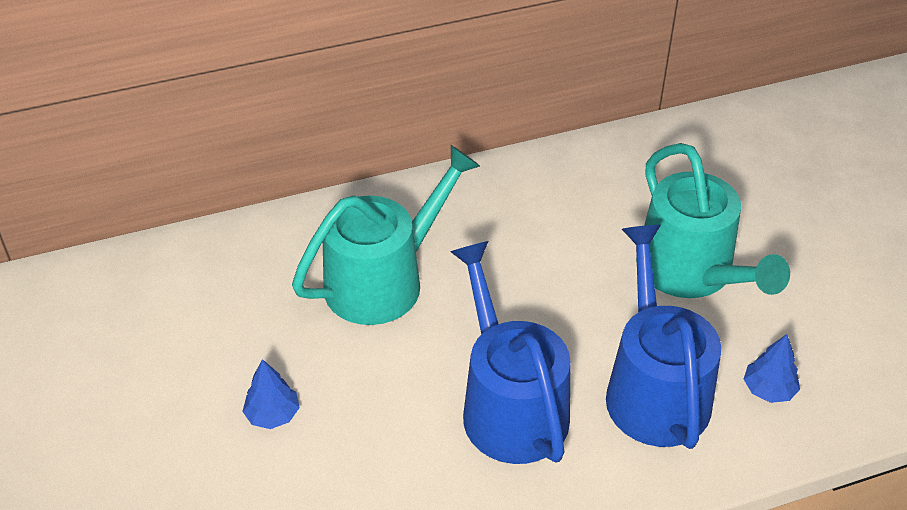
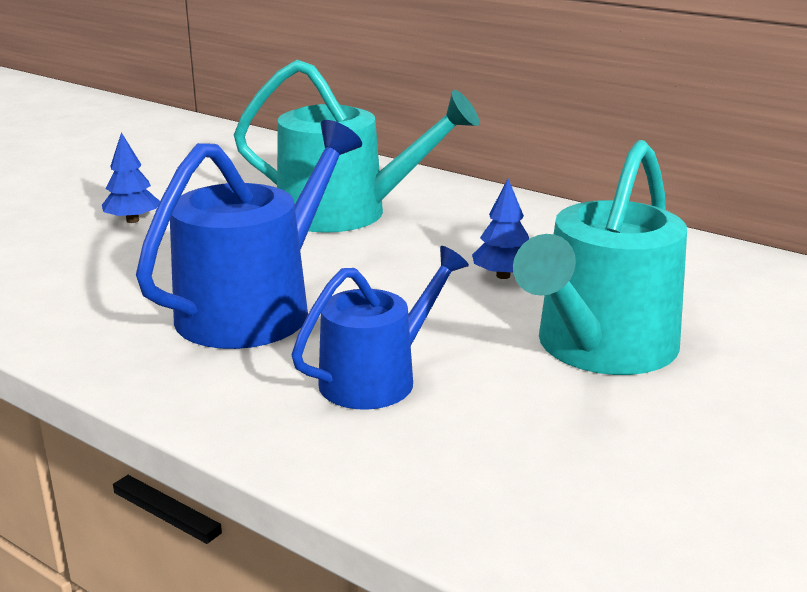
camera: 55 degrees right, 20 degrees down
(654, 390) = (376, 378): blue watering can -> blue watering can, size x0.63
(768, 390) = (478, 457): blue tree -> blue tree (503, 276)

